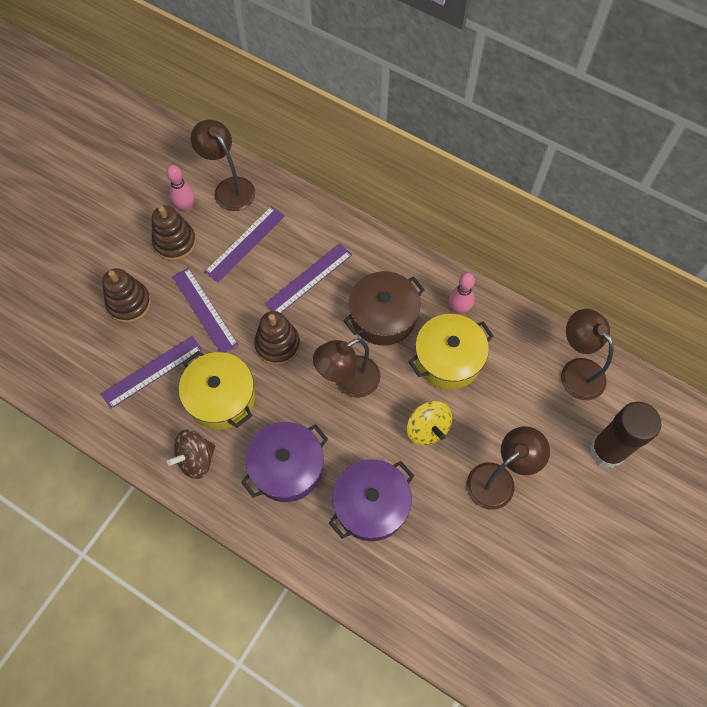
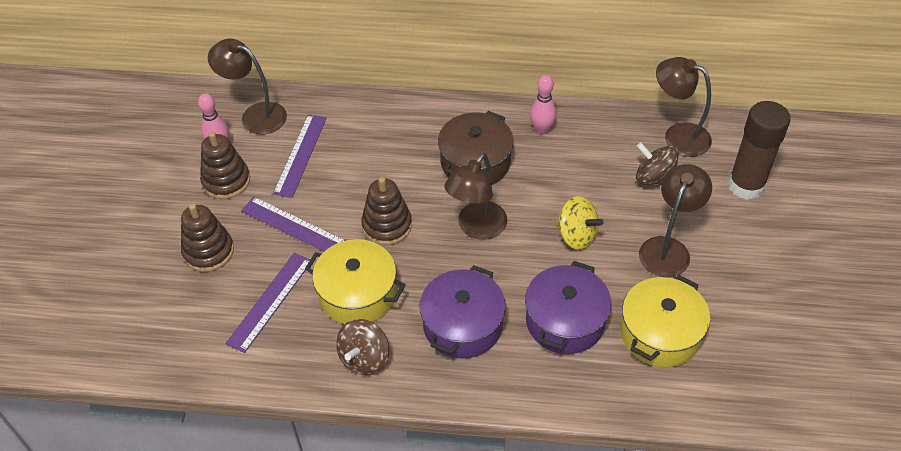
camera: 25 degrees left, 15 degrees down
(309, 279) = (384, 160): purple ruler -> none
(448, 359) = (558, 172): yellow pot -> yellow pot (660, 333)
(528, 404) = (654, 178): none -> brown spinning top

